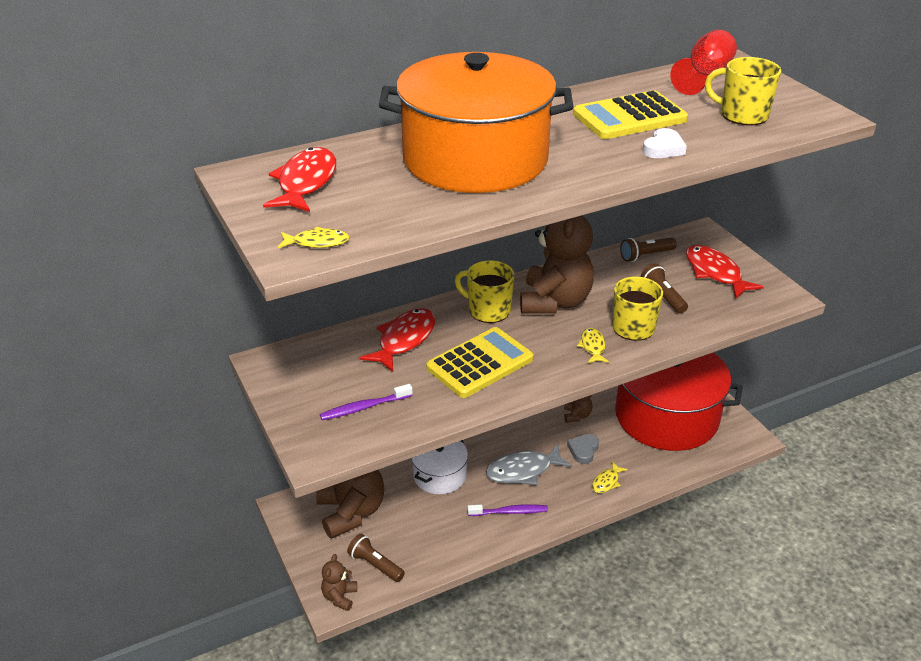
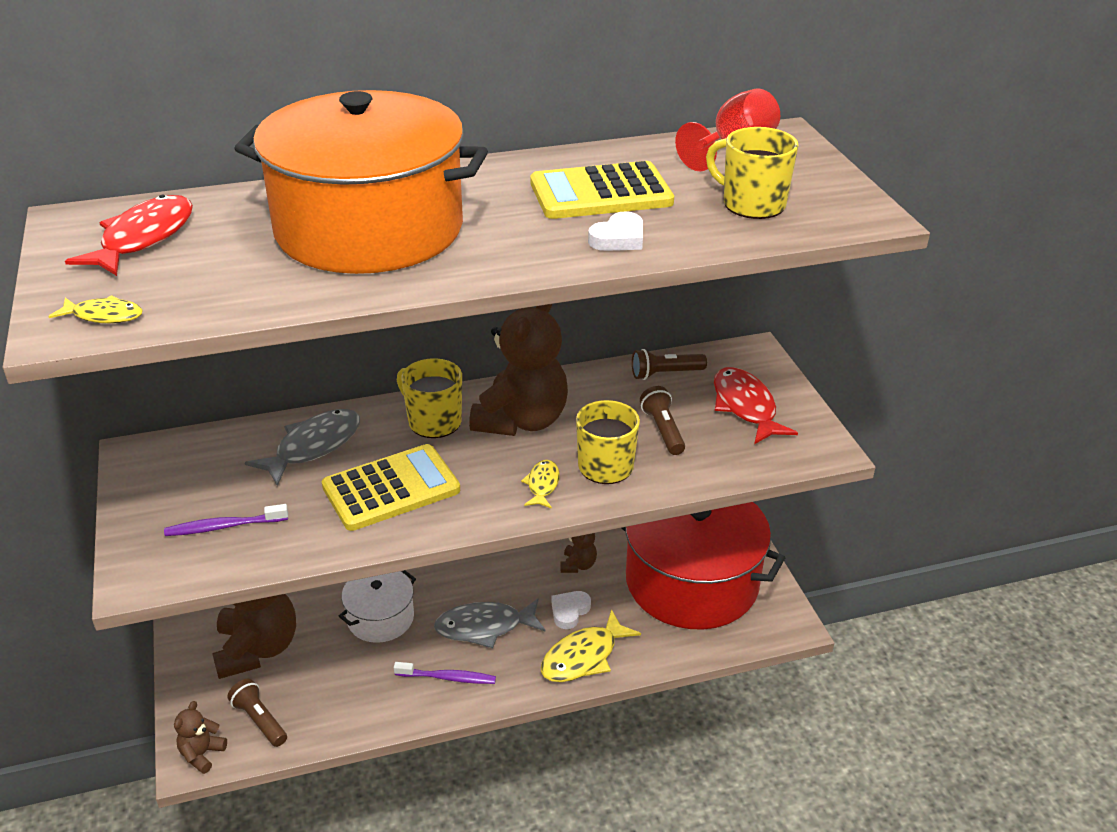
camera: 10 degrees right, 0 degrees up
(404, 340) = (313, 447): red fish -> grey fish
(583, 450) = (569, 611): grey heart -> white heart
(607, 482) = (583, 656): yellow fish -> yellow fish, size x1.85

